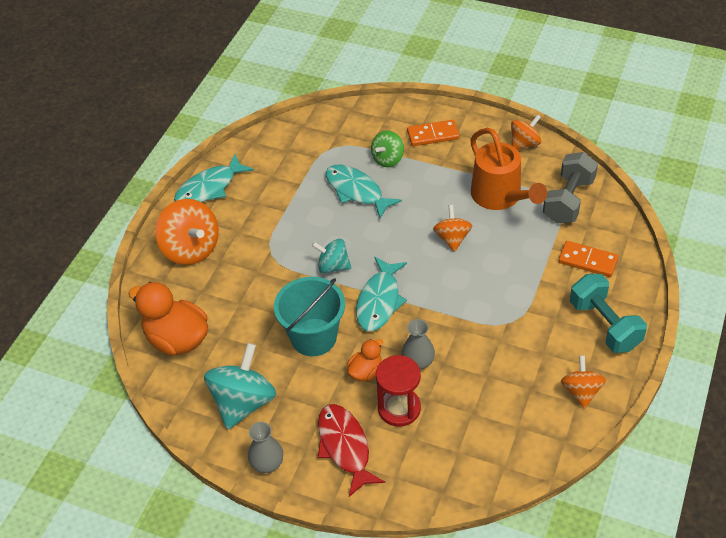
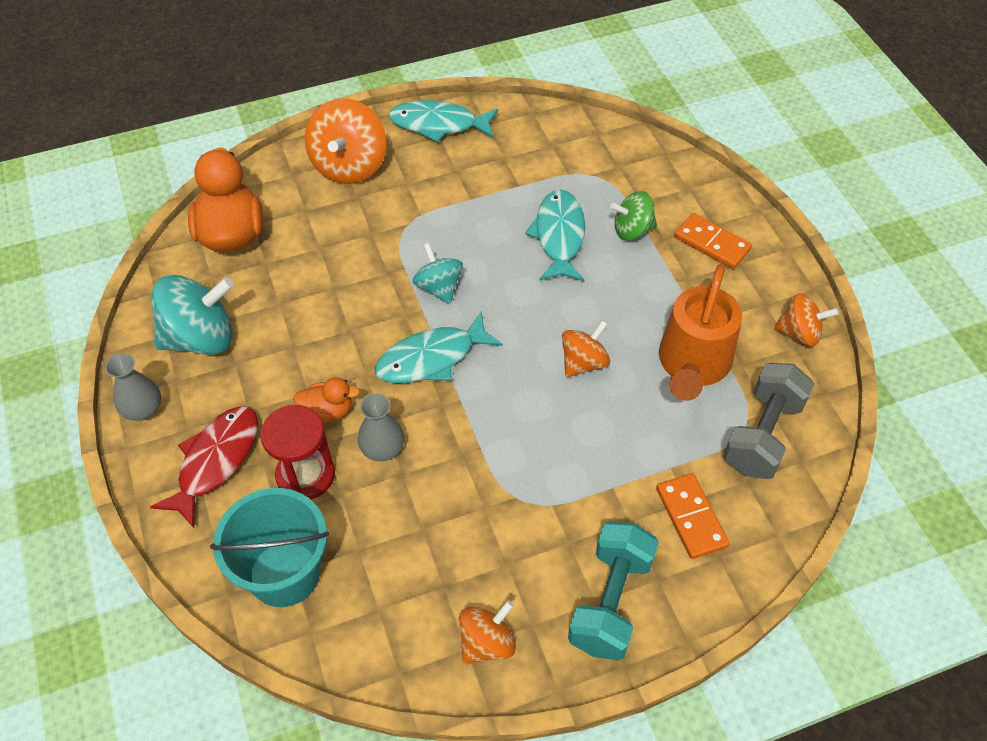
camera: 45 degrees right, 5 degrees up
(313, 337) = (331, 336): turquoise bucket -> turquoise bucket (284, 573)
(568, 200) = (762, 435): grey dumbbell -> grey dumbbell turned 45 degrees counterclockwise

